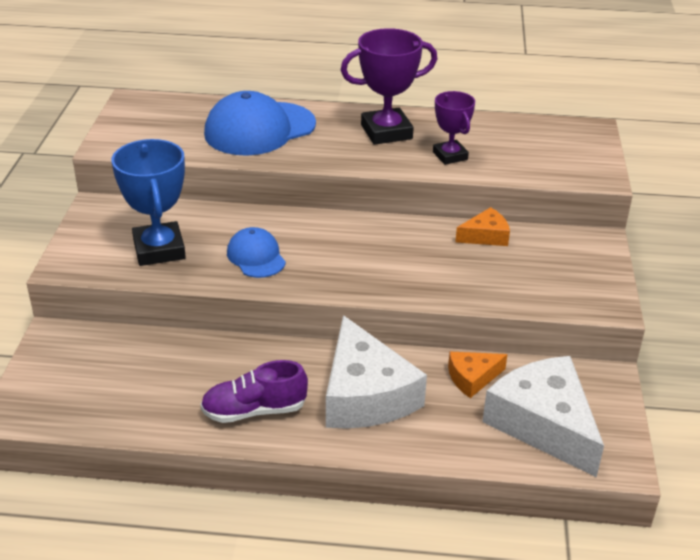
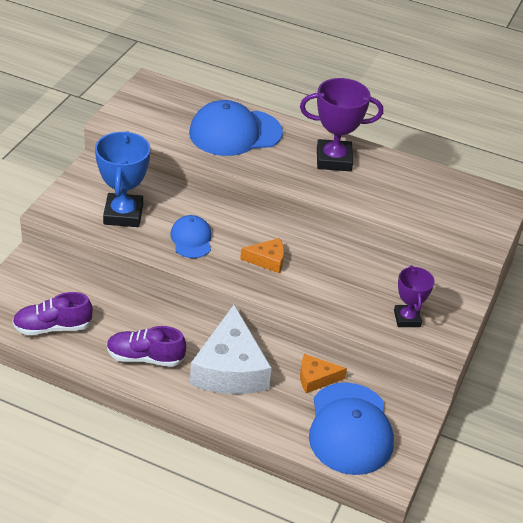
camera: 15 degrees right, 5 degrees up
(118, 406) = (53, 327): none -> purple shoe
(450, 156) = (373, 194): purple trophy -> purple trophy (407, 318)
(485, 236) = (376, 268): orange cheese -> orange cheese (267, 260)
(544, 424) = (350, 429): white cheese -> blue cap

